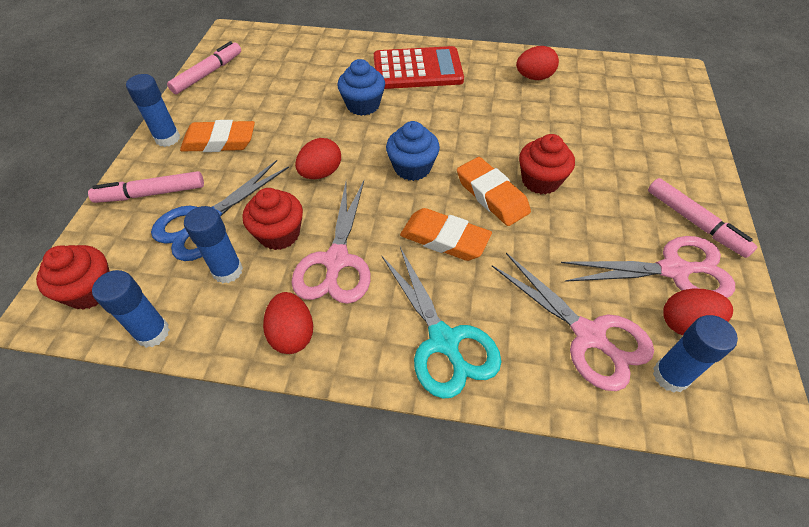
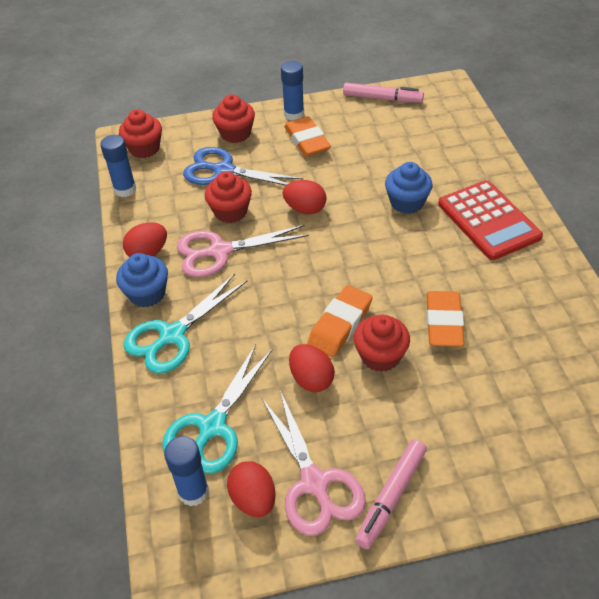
camera: 70 degrees right, 5 degrees down
(151, 194) = (235, 133): pink marker -> red cupcake
(227, 271) = (186, 200): blue glue stick -> none
(412, 168) = (344, 261): blue cupcake -> blue cupcake (147, 293)
(444, 239) = (272, 307): orange eraser -> orange eraser (443, 322)
(534, 77) = (546, 314): red egg -> red egg (311, 379)
(589, 336) = (212, 427): pink scissors -> turquoise scissors

